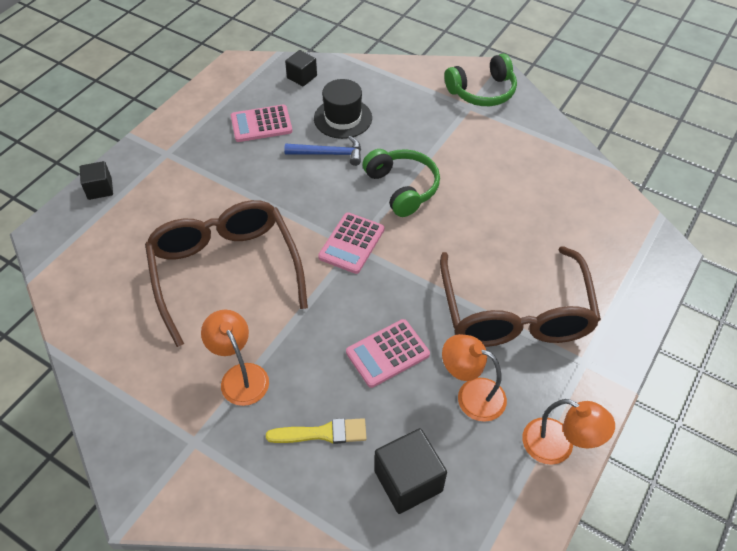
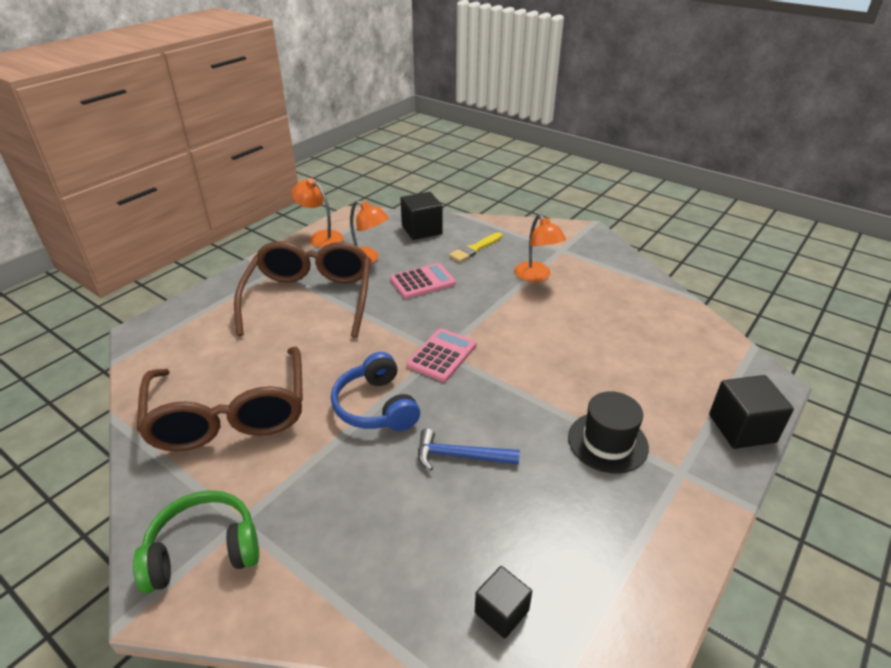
camera: 175 degrees left, 15 degrees down
(100, 189) = (742, 428): black cube -> black cube, size x1.59
(225, 270) = (565, 340): brown glasses -> brown glasses (230, 415)
(261, 124) = (558, 511): pink calculator -> none
(322, 433) = (474, 249): yellow brush -> yellow brush turned 45 degrees counterclockwise
(343, 118) = (436, 513): black hat -> black hat (607, 442)
(402, 188) = (376, 406): green headphones -> blue headphones

